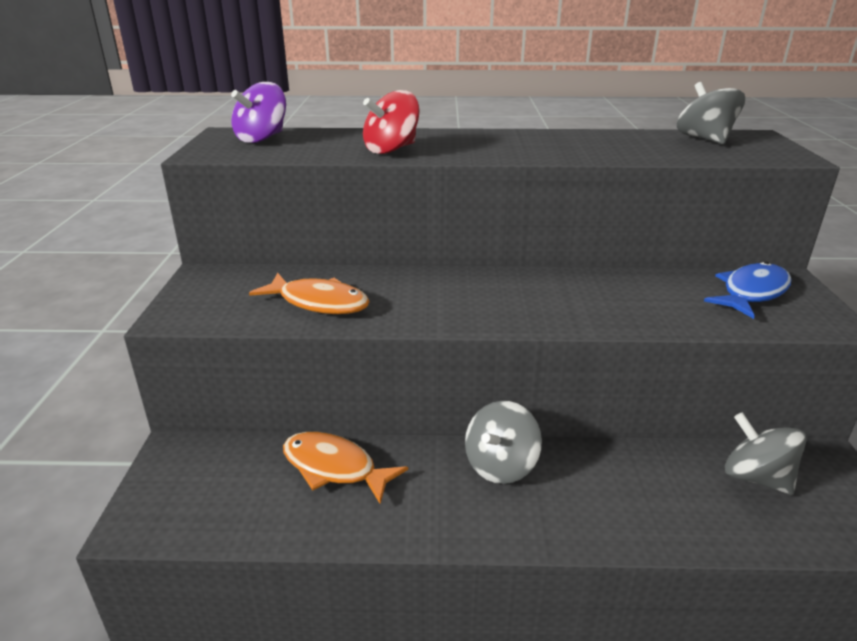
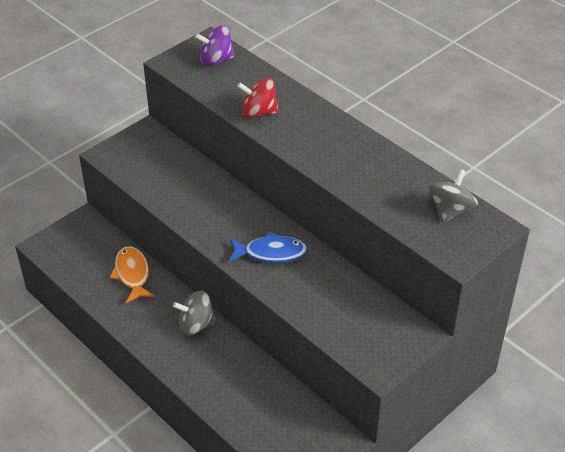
camera: 45 degrees right, 15 degrees up
(319, 303) = (170, 186): orange fish -> none
(751, 292) = (379, 325): blue fish -> blue fish (271, 253)
(755, 477) = (293, 417): grey spinning top -> none

